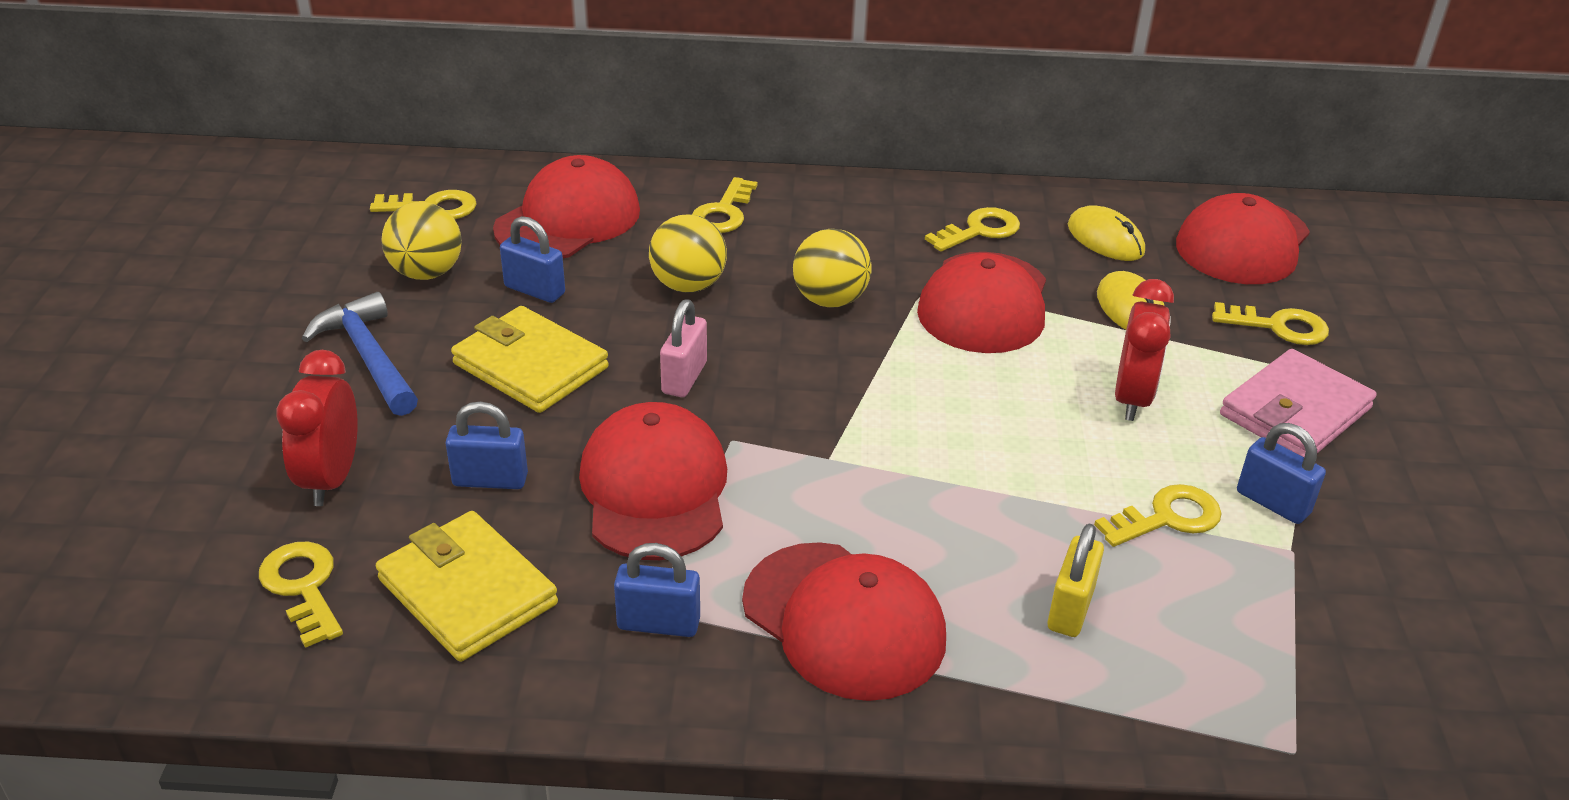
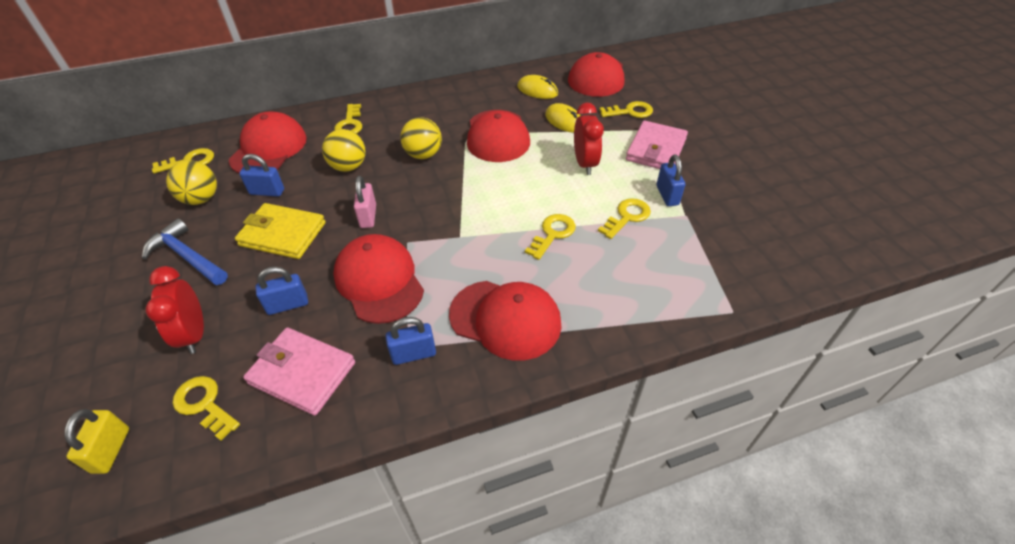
camera: 20 degrees left, 10 degrees up
(468, 591) = (302, 373): yellow wallet -> pink wallet
(979, 230) = (479, 101): yellow key -> yellow key (552, 234)
(1070, 609) = (606, 276): yellow padlock -> yellow padlock (111, 450)
(1273, 503) = (667, 195): blue padlock -> blue padlock turned 60 degrees clockwise

